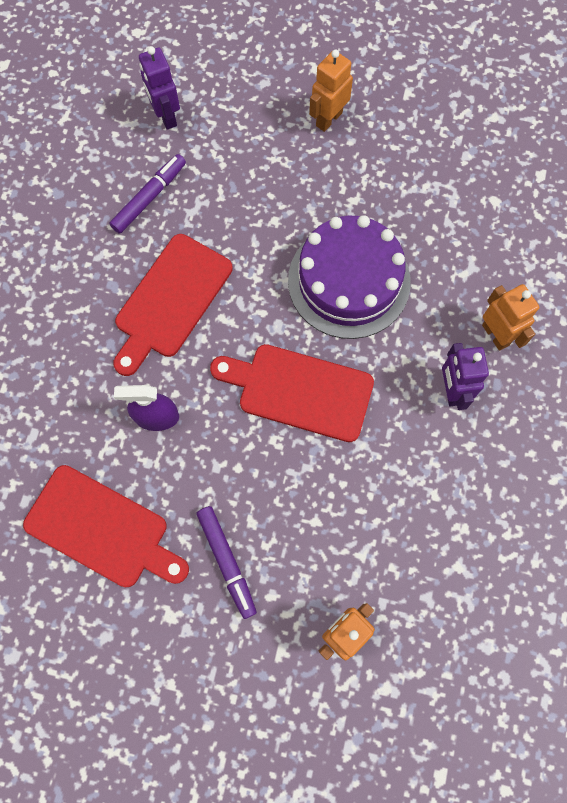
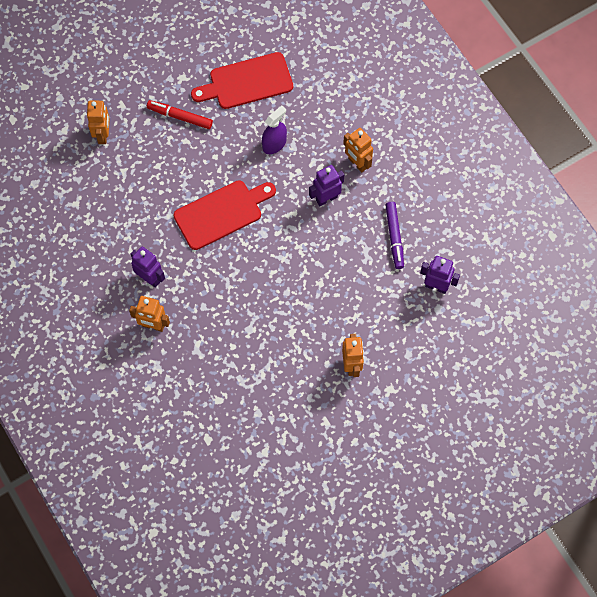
camera: 135 degrees right, 5 degrees down
(95, 308) = (357, 163): none -> orange robot
(170, 301) = (326, 198): red cutting board -> purple robot
(227, 562) = (180, 117): purple marker -> red marker
(349, 281) = (251, 286): purple cake -> none

